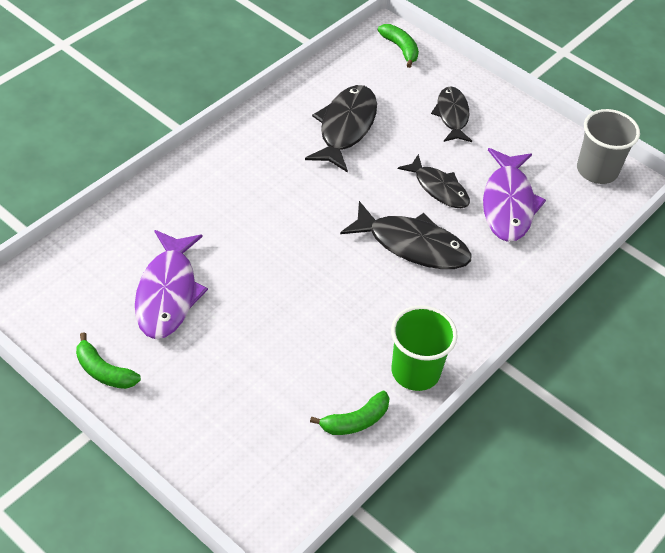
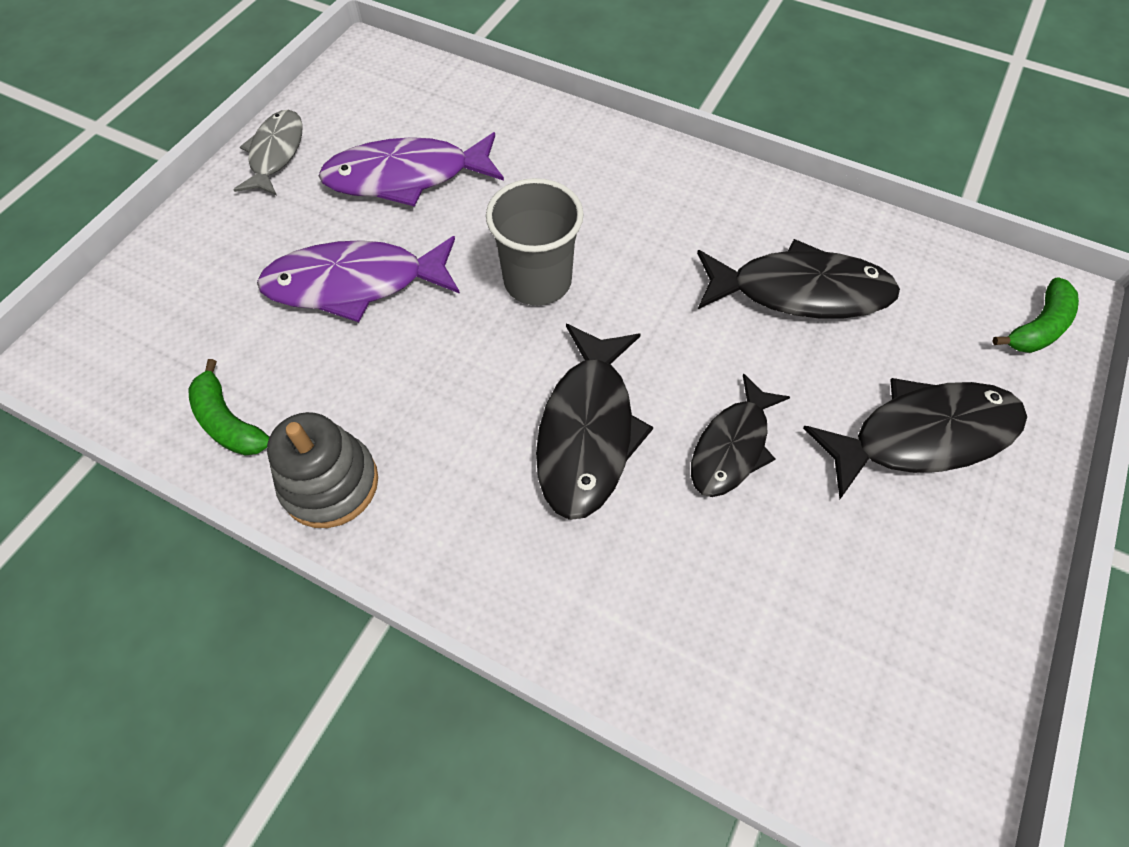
camera: 80 degrees right, 10 degrees up
(104, 371) = (276, 153): green banana -> grey fish
(415, 371) = (330, 483): green cup -> grey stacking toy
(452, 115) = (922, 436): black fish -> black fish, size x1.52
(508, 204) = (748, 568): purple fish -> purple fish (355, 284)
(597, 170) = (930, 738): grey cup -> grey cup (537, 281)

